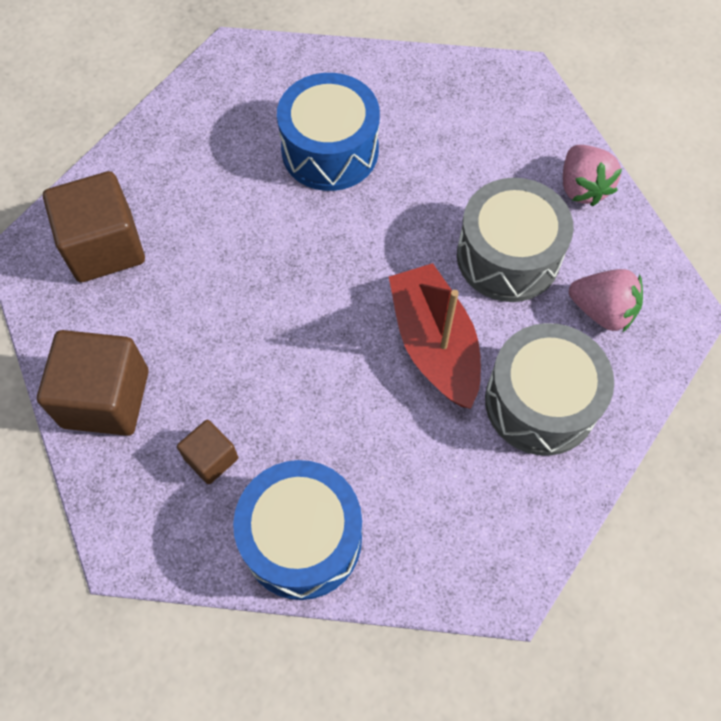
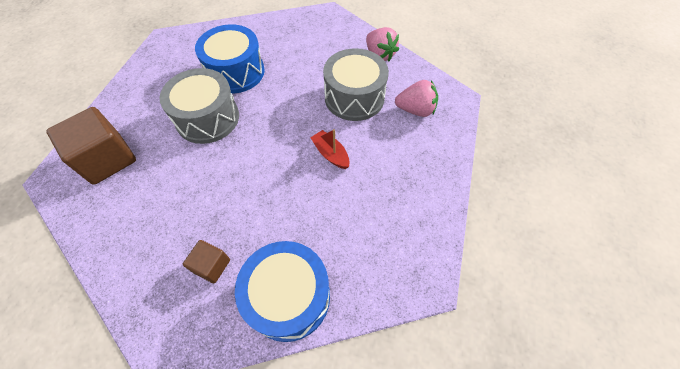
camera: 20 degrees left, 5 degrees down
(106, 398) = (128, 251): brown cube -> none
(434, 344) = (330, 154): red boat -> red boat, size x0.53
(540, 402) = (403, 166): grey drum -> grey drum (207, 118)

